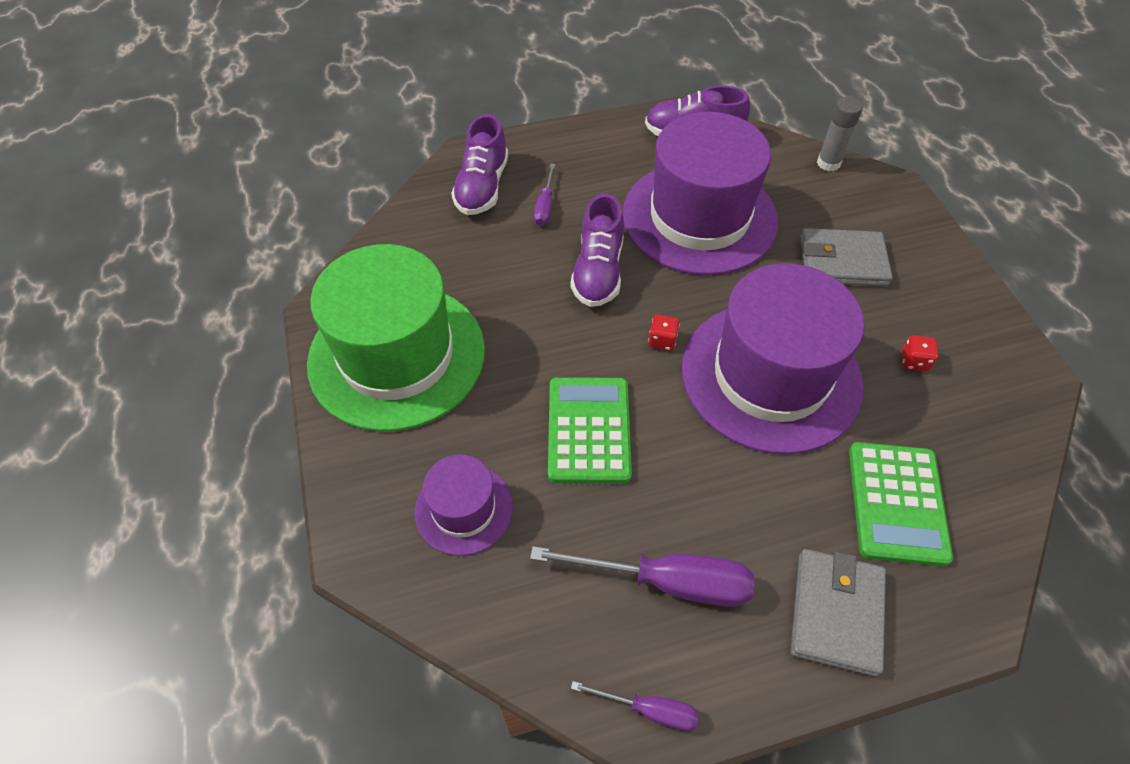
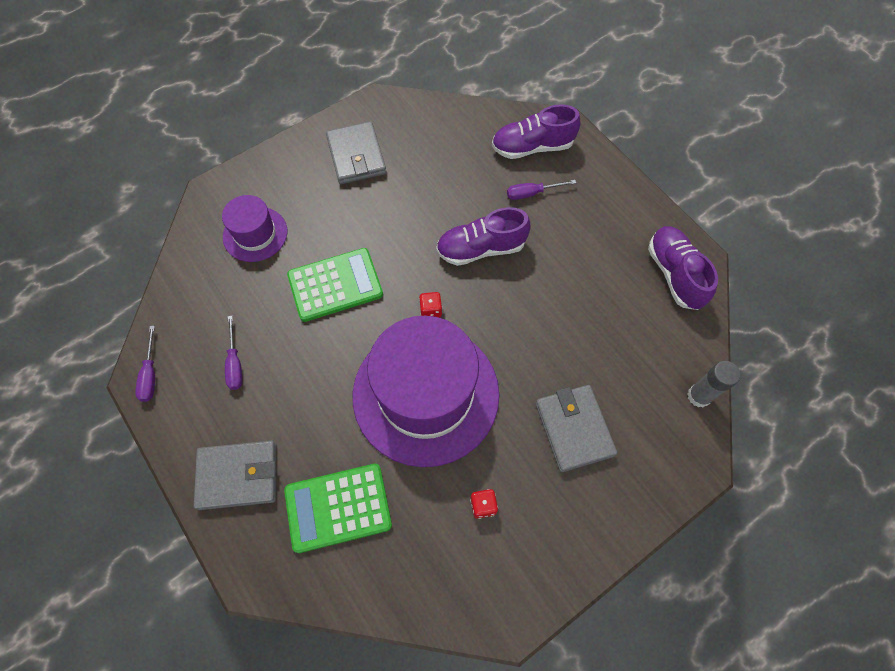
camera: 70 degrees right, 10 degrees up
(397, 355) = (356, 156): green hat -> grey wallet
(667, 581) = (235, 363): purple screwdriver -> purple screwdriver, size x0.53
(699, 217) = (573, 304): purple hat -> none

